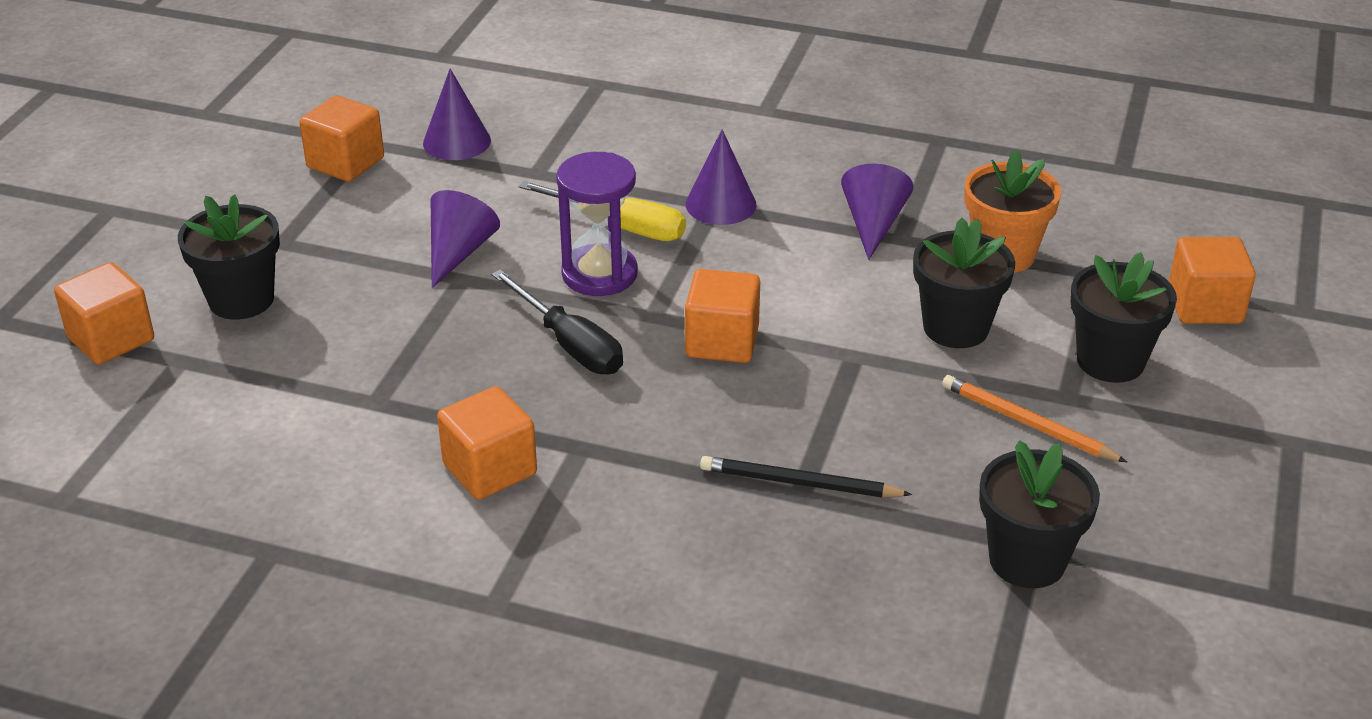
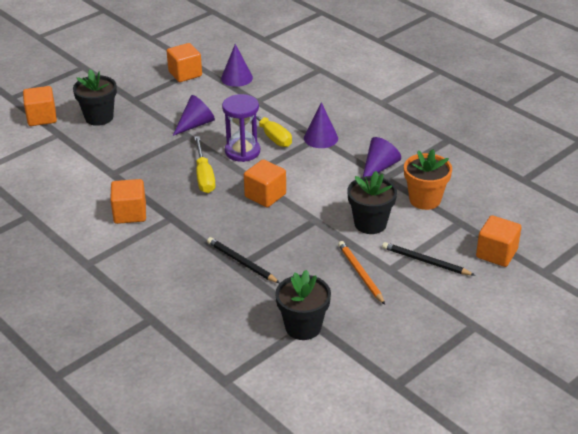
camera: 30 degrees right, 0 degrees up
(569, 344) = (204, 176): black screwdriver -> yellow screwdriver
(1110, 361) = (425, 261): black flower pot -> black pencil

